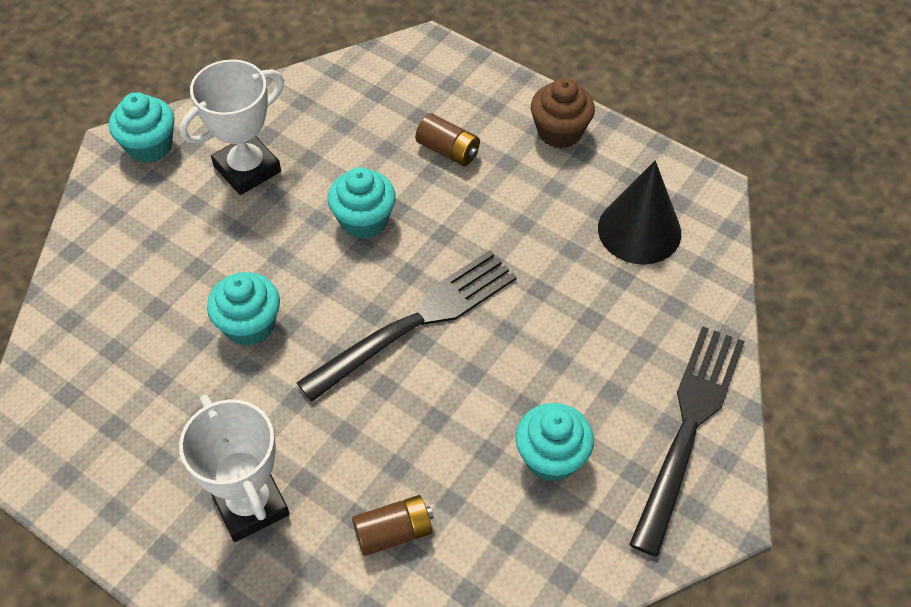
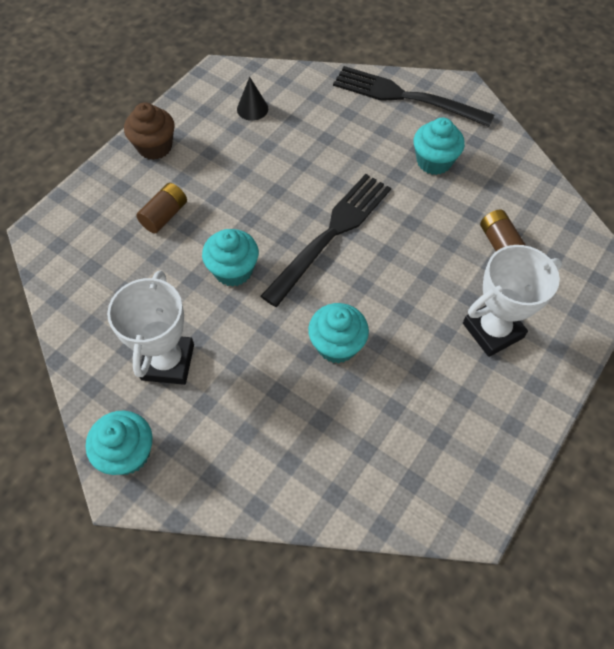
camera: 90 degrees left, 5 degrees up
(247, 169) = (168, 362): white trophy -> white trophy turned 45 degrees clockwise
(416, 321) = (331, 234): black fork -> black fork turned 75 degrees clockwise
(639, 230) = (252, 109): black cone -> black cone, size x0.54

